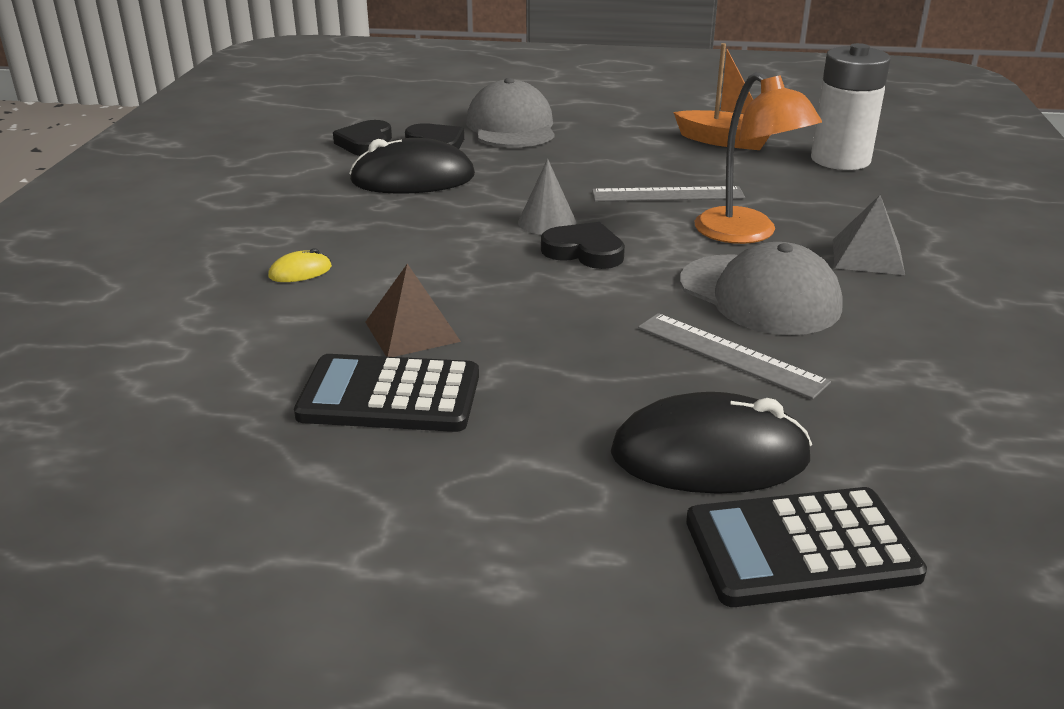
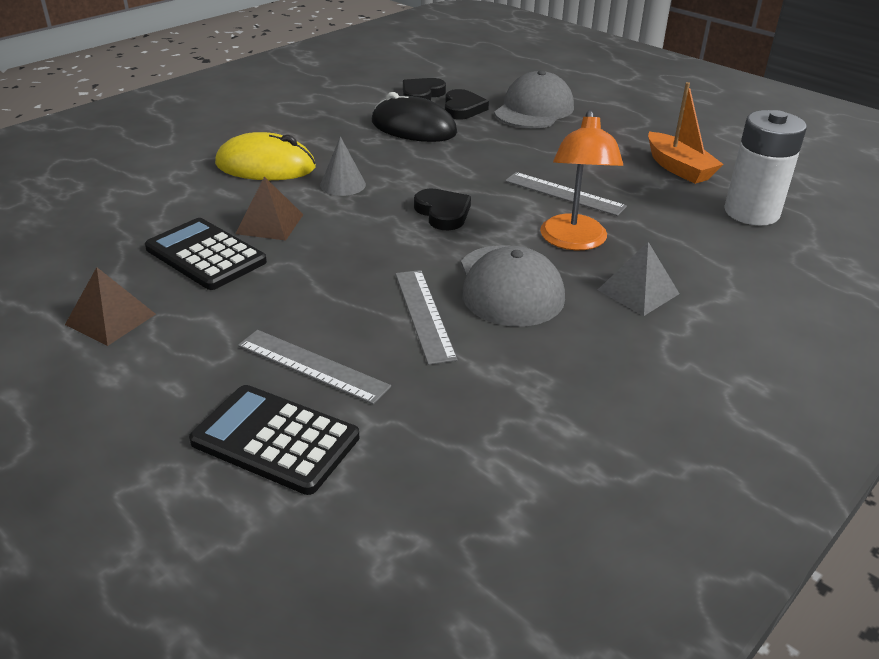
camera: 35 degrees right, 5 degrees up
(300, 272) = (265, 166): yellow mouse -> yellow mouse, size x2.33
(388, 521) = (110, 319): none -> brown pyramid
(547, 222) = (451, 185): grey cone -> grey cone (343, 184)
(709, 456) = (312, 366): black mouse -> grey ruler

